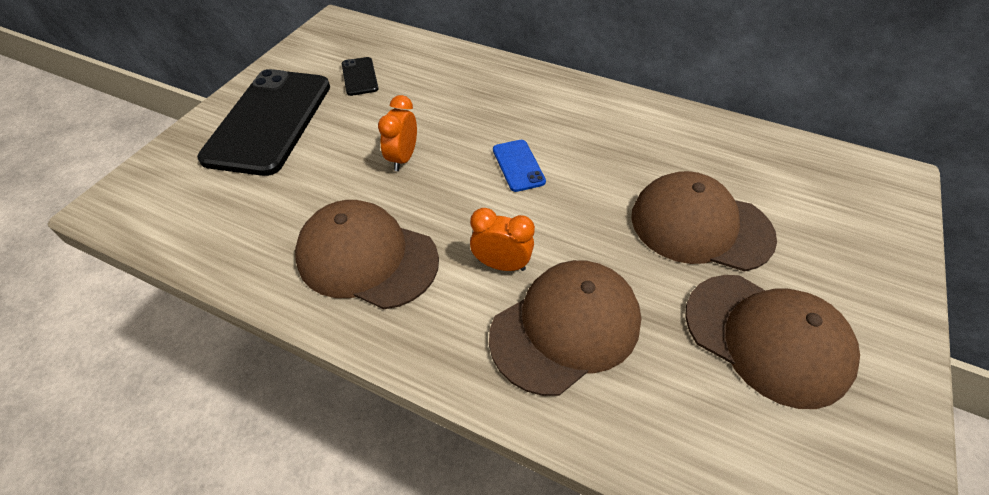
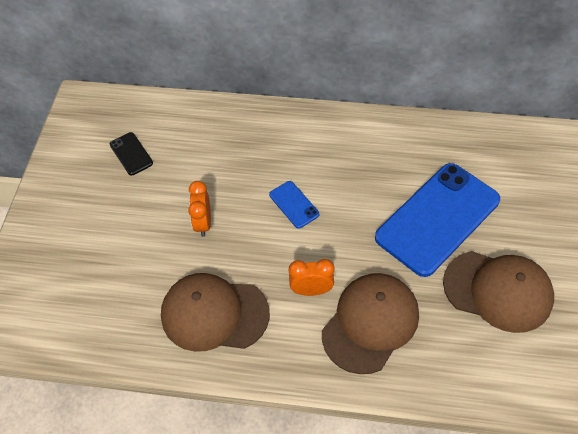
camera: 15 degrees left, 5 degrees up
(269, 121) = (77, 219): black phone -> none
(700, 226) = (437, 219): brown cap -> blue phone

